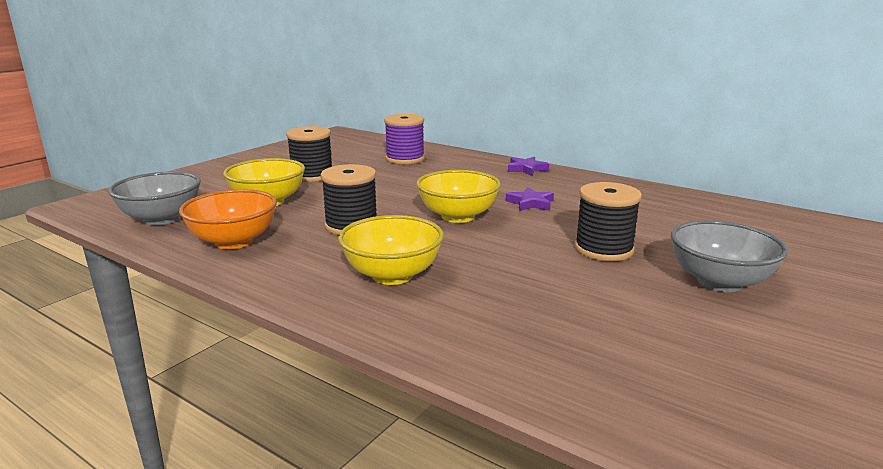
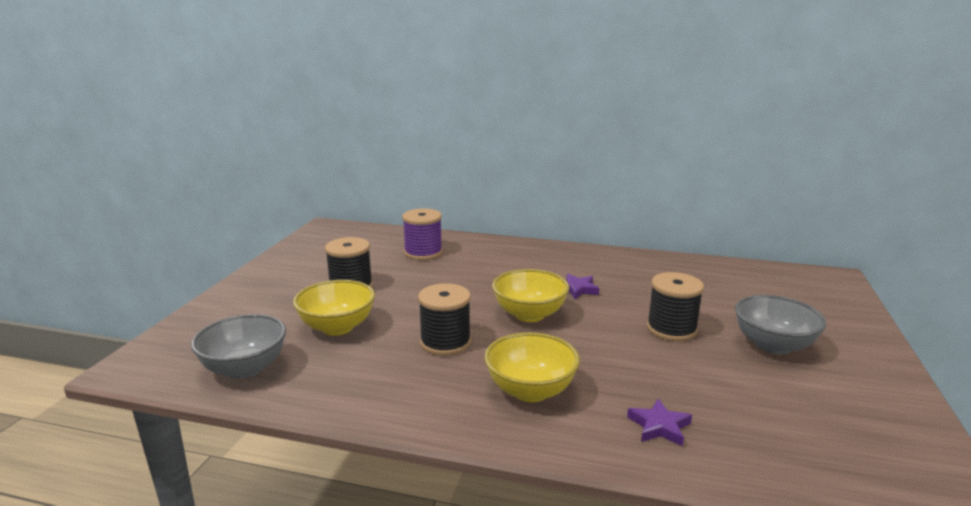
camera: 20 degrees left, 0 degrees up
(234, 242) = (350, 383): orange bowl -> none
(526, 169) = (542, 250): purple star -> purple star (659, 426)

